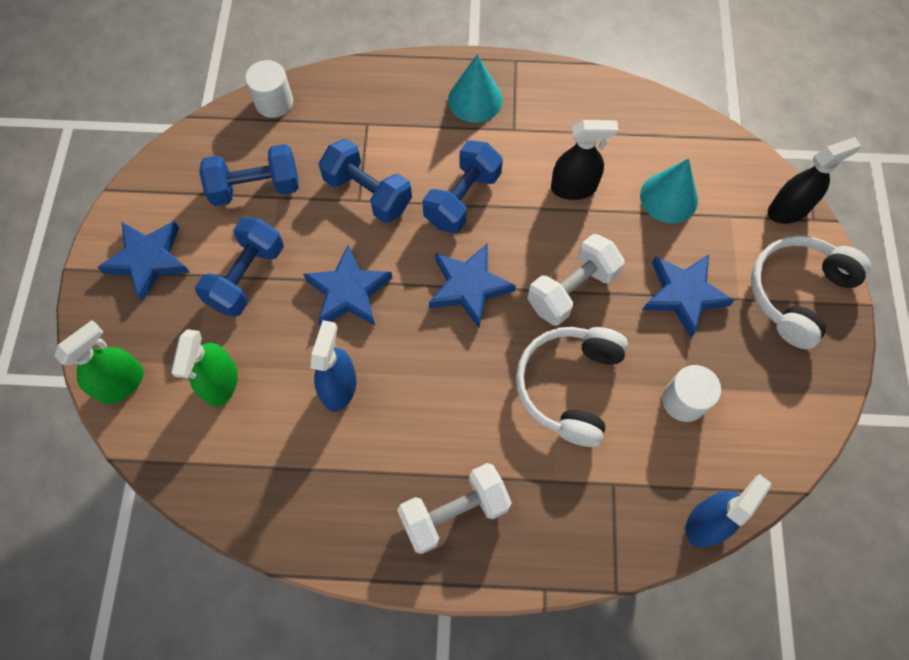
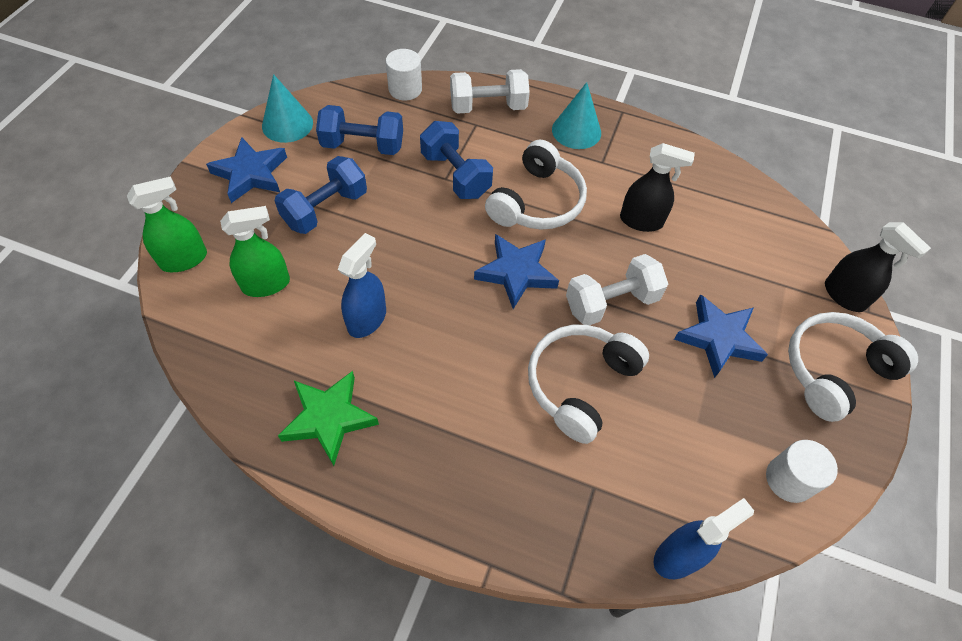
camera: 15 degrees right, 10 degrees down
(221, 383) = (266, 284): green spray bottle -> green spray bottle turned 135 degrees counterclockwise
(343, 502) = (329, 418): none -> green star
(348, 292) = (407, 245): blue star -> none
(454, 512) = (429, 461): white dumbbell -> white dumbbell (488, 107)
(462, 198) = (537, 202): blue dumbbell -> white headphones
(668, 197) = (729, 253): turquoise cone -> turquoise cone (287, 124)
(684, 400) = (690, 432): white cylinder -> white cylinder (789, 479)
(788, 210) = (844, 296): black spray bottle -> black spray bottle turned 60 degrees clockwise

